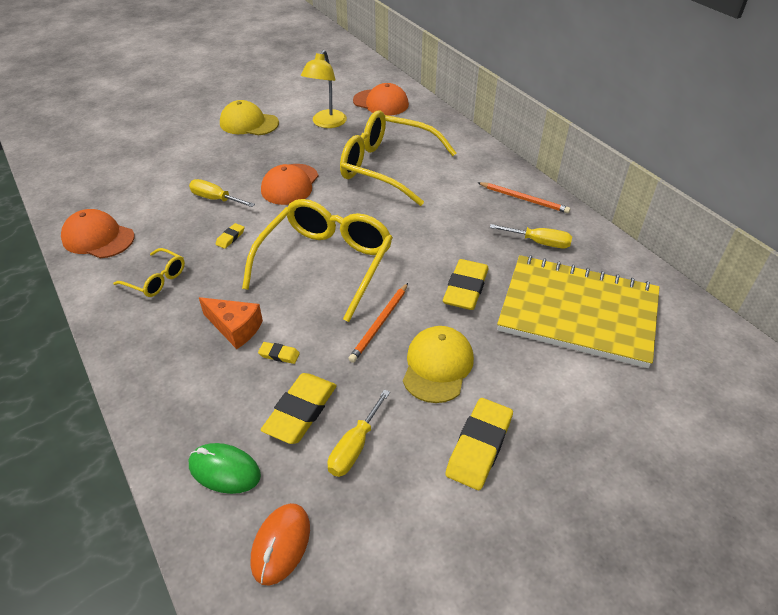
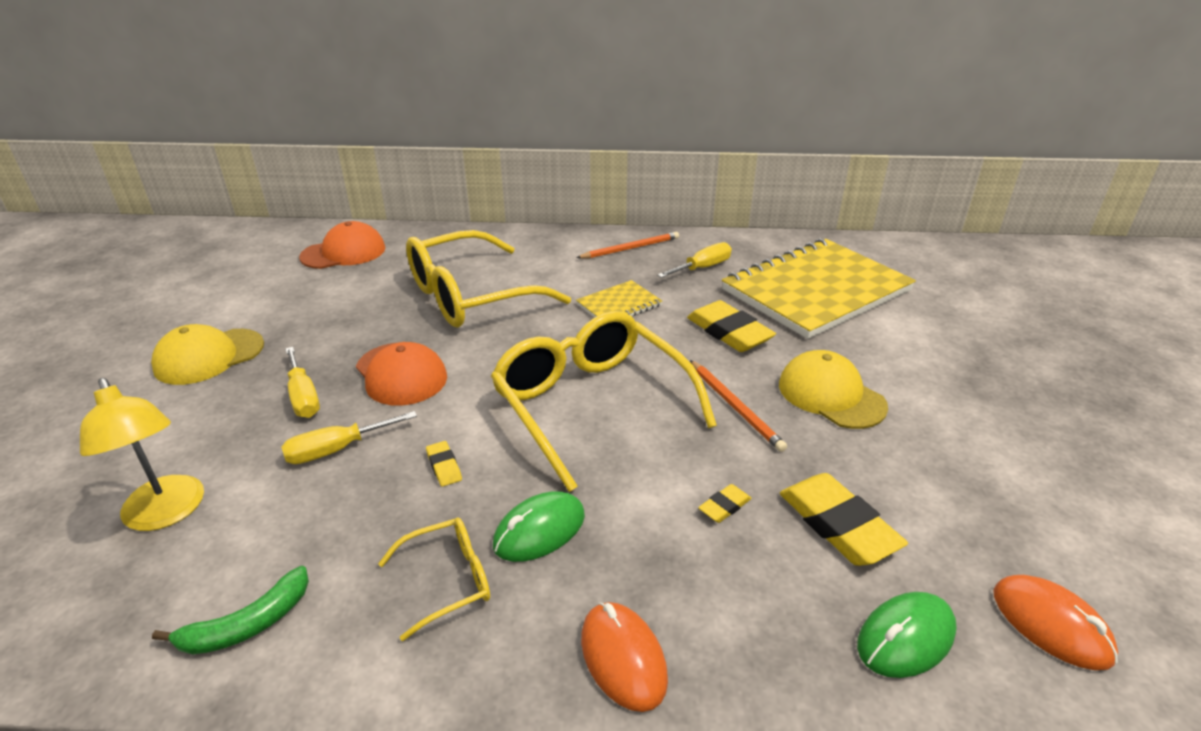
camera: 55 degrees left, 10 degrees down
(98, 238) = (247, 625): orange cap -> green banana
(145, 359) = (623, 658): none -> orange mouse
(209, 292) = (539, 530): none -> green mouse
(235, 328) = (639, 530): orange cheese -> none
(326, 123) = (319, 301): yellow lamp -> yellow lamp (167, 513)
(354, 447) = (919, 501): yellow screwdriver -> yellow screwdriver (303, 397)
(443, 226) = (619, 305): none -> yellow notebook
(479, 446) = (959, 416): yellow eraser -> none

